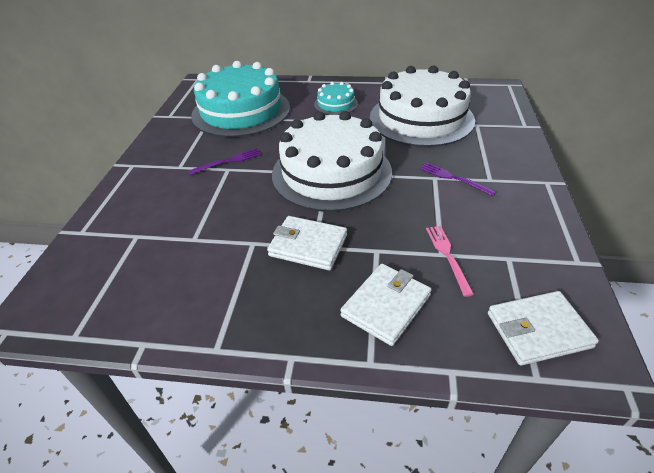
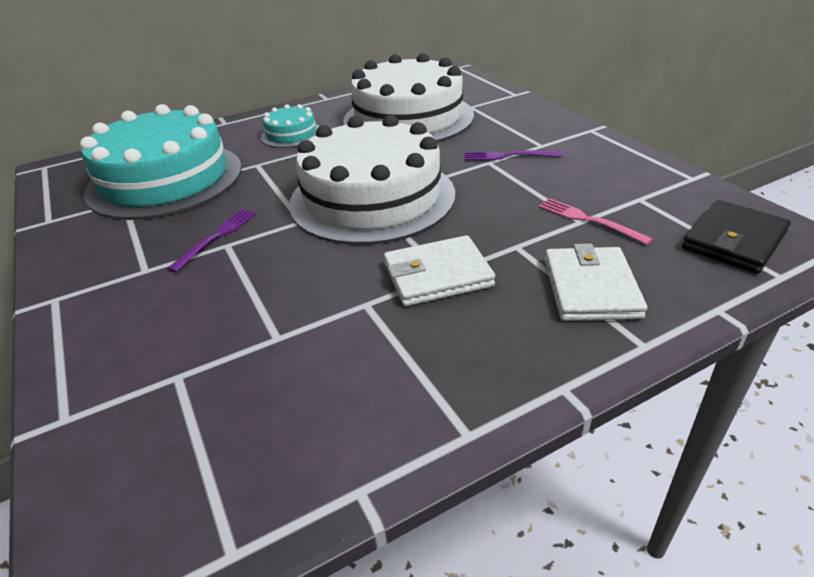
camera: 35 degrees left, 5 degrees down
(538, 330) = (734, 241): white wallet -> black wallet

